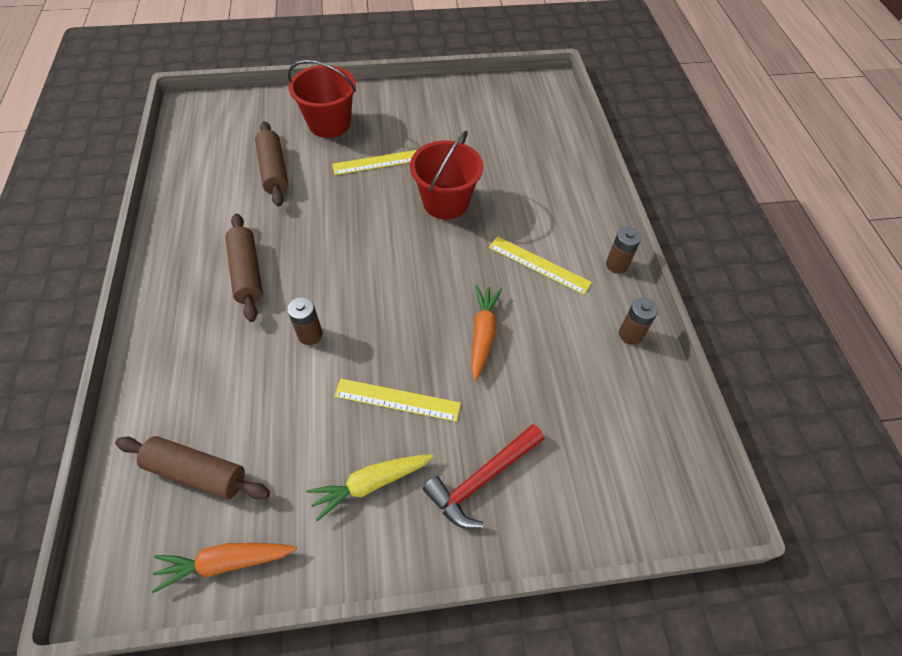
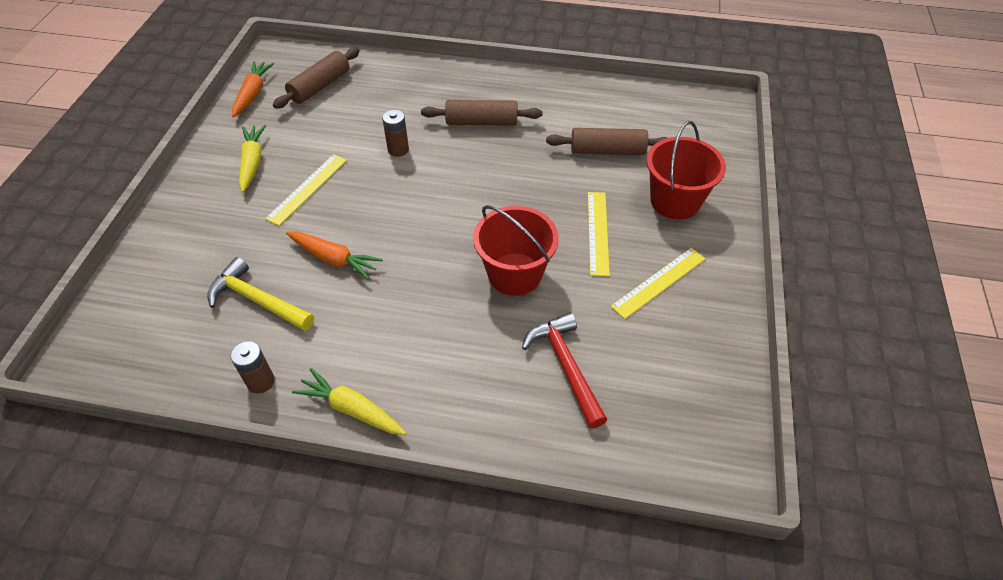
camera: 110 degrees right, 5 degrees down
(482, 480) = (209, 222): red hammer -> red hammer (565, 366)
(539, 265) = (389, 331): yellow ruler -> yellow ruler (658, 282)
(557, 377) = (257, 300): none -> yellow hammer
(617, 265) = (351, 409): brown battery -> yellow carrot

